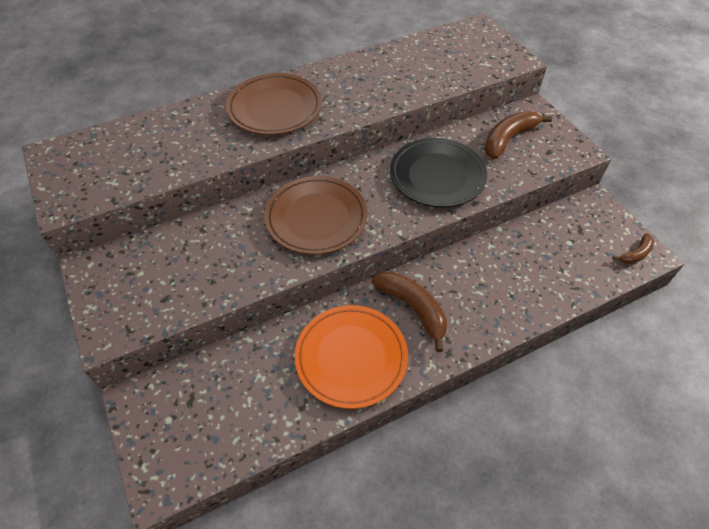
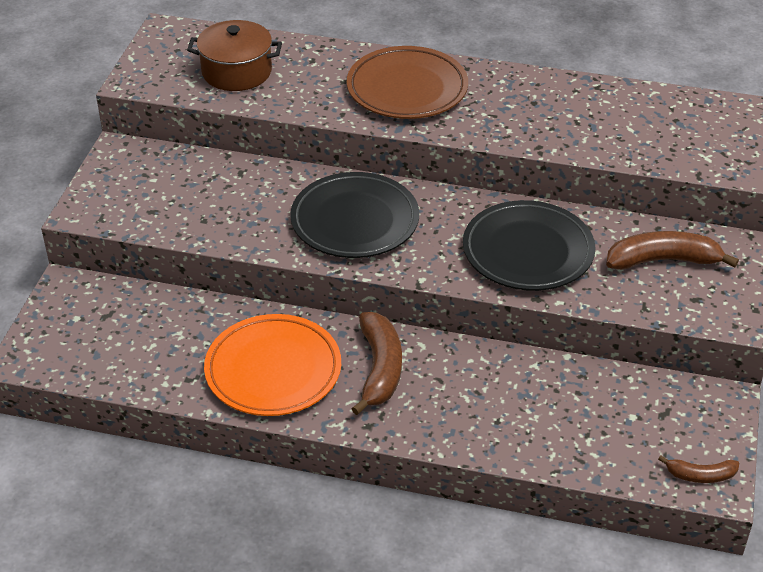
camera: 40 degrees right, 10 degrees down
(141, 156) = (236, 72): none -> brown pot
(316, 218) = (355, 221): brown plate -> black plate

